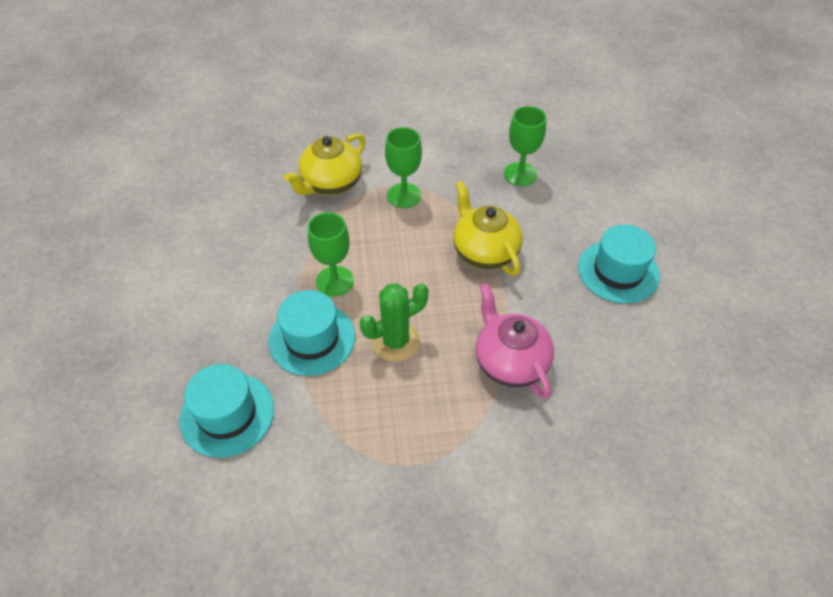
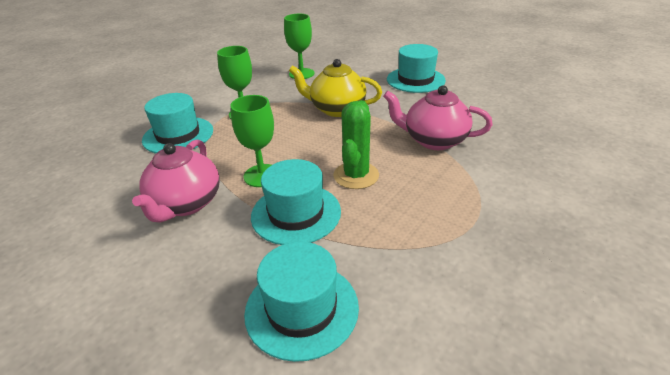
camera: 45 degrees left, 15 degrees down
(261, 266) = (185, 204): none -> pink teapot
(331, 184) = (178, 135): yellow teapot -> turquoise hat

